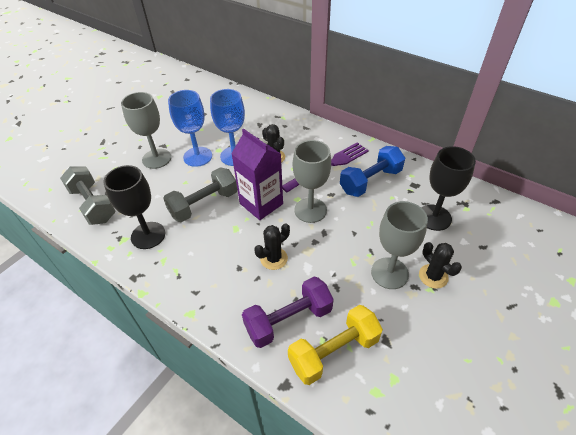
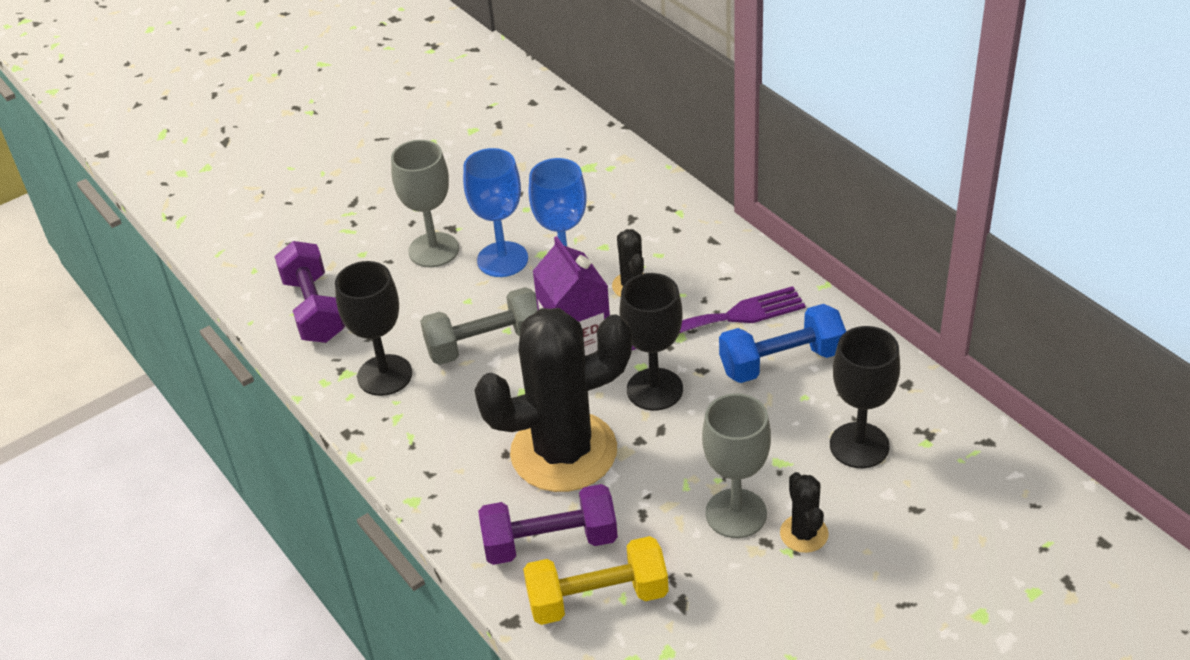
camera: 20 degrees right, 5 degrees down
(93, 204) = (314, 309): grey dumbbell -> purple dumbbell
(274, 258) = (564, 452): black cactus -> black cactus, size x2.37
(310, 210) = (654, 389): grey goblet -> black goblet

